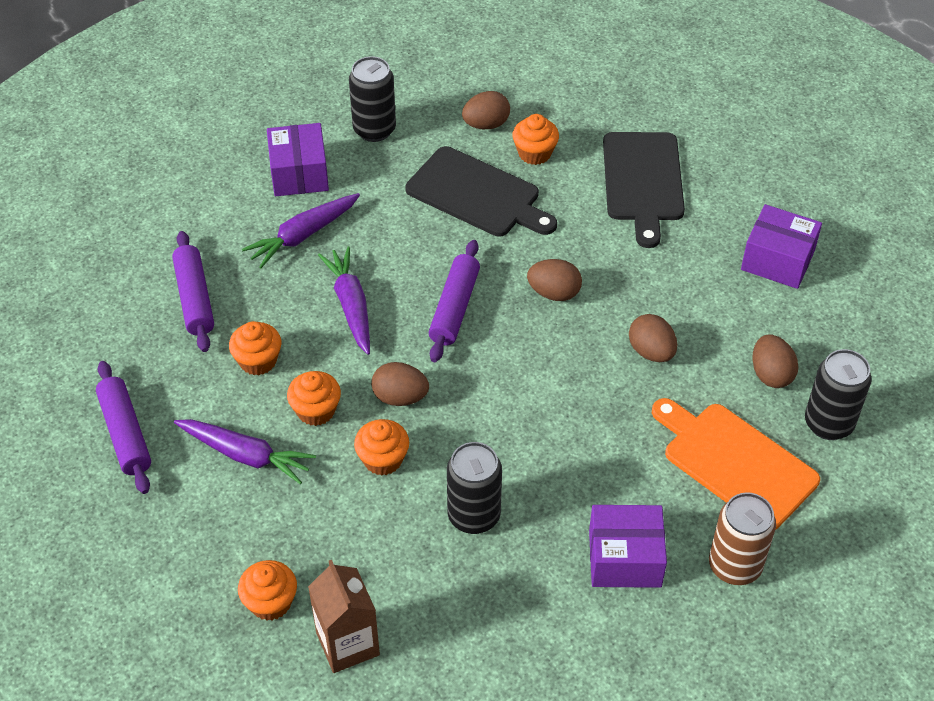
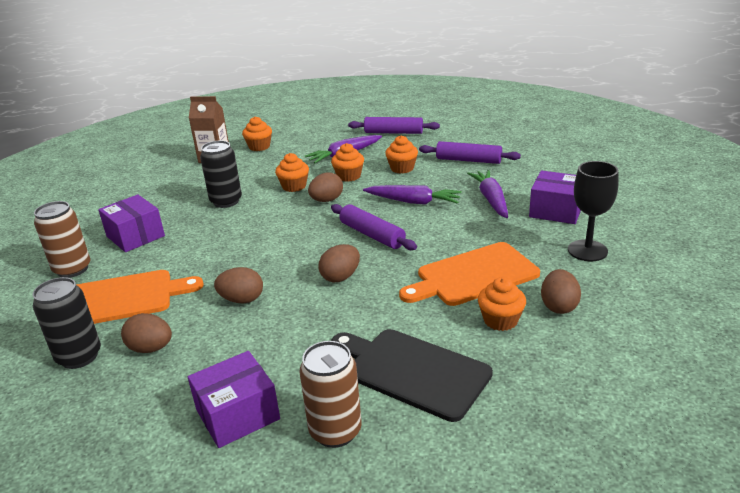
camera: 125 degrees right, 20 degrees down
(374, 130) = (587, 250): black can -> black goblet
(477, 194) = (473, 275): black cutting board -> orange cutting board
(624, 558) = (135, 236): purple box -> purple box turned 75 degrees counterclockwise
(740, 195) = (335, 431): none -> brown can

